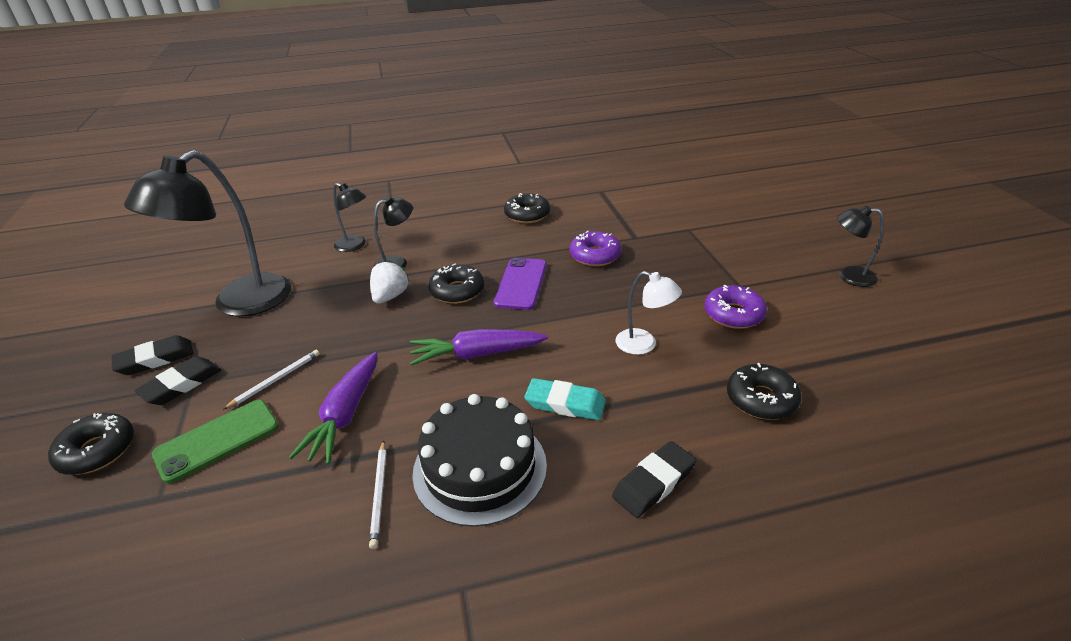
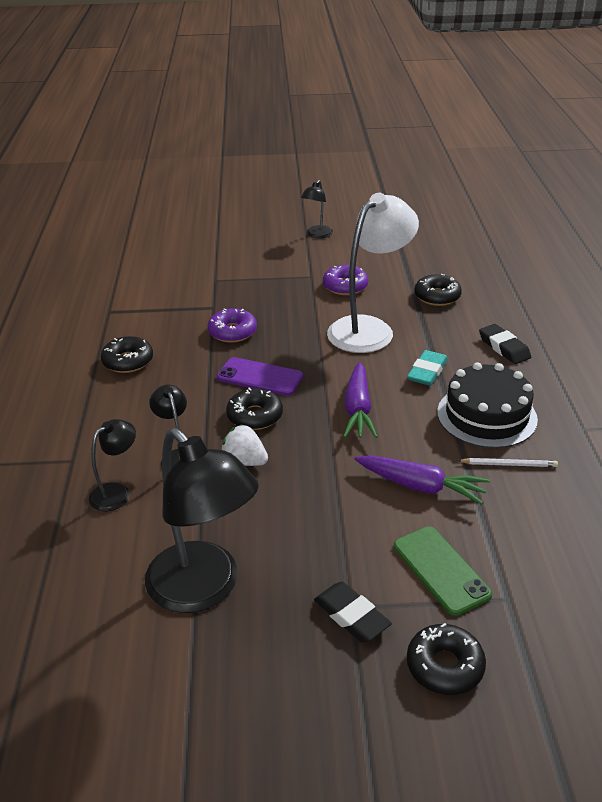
camera: 80 degrees left, 0 degrees up
(155, 359) = (297, 652): black eraser -> none
(276, 380) = (362, 538): white pencil -> none
(644, 344) = (369, 328): white lamp -> white lamp, size x2.06

